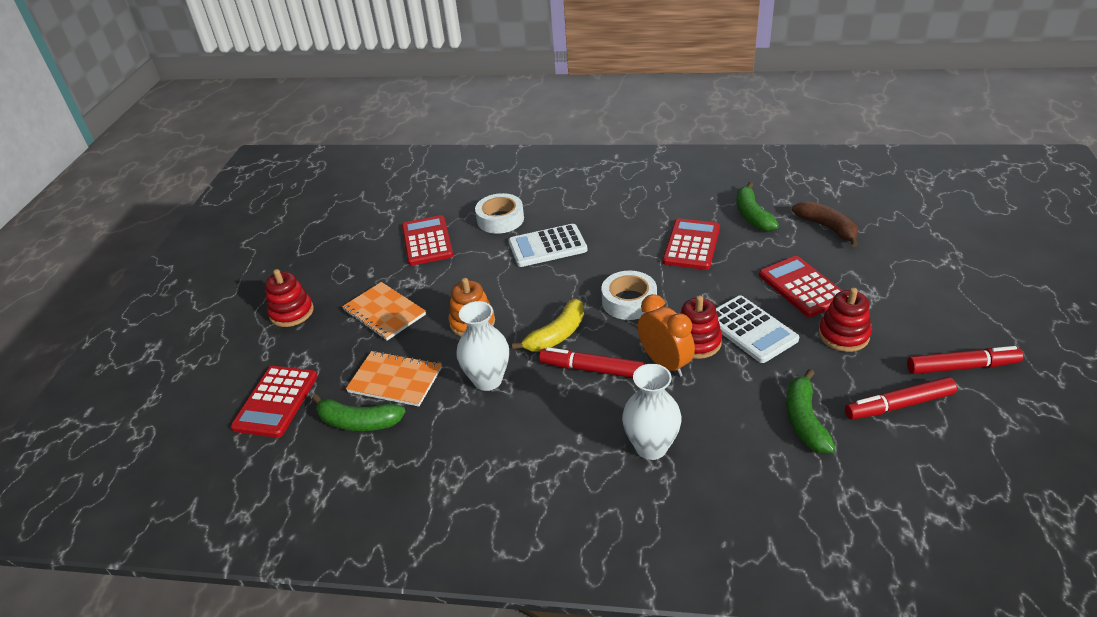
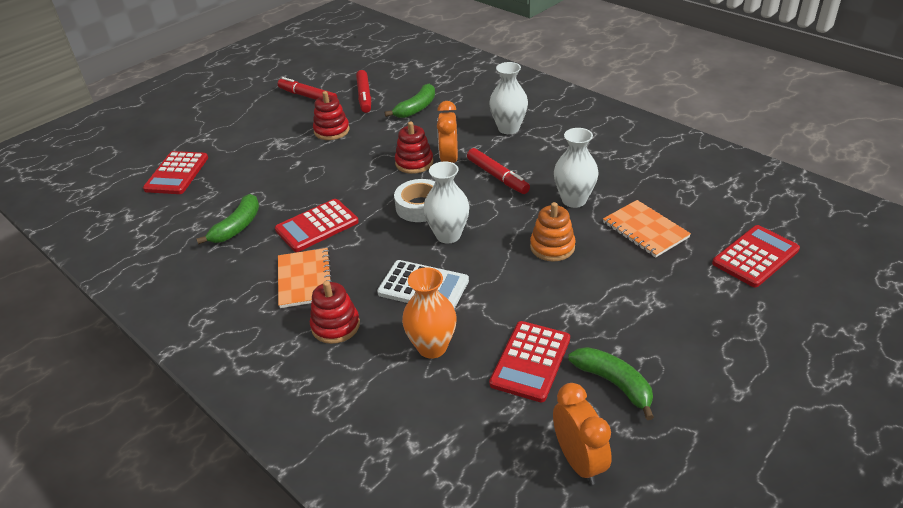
camera: 145 degrees left, 0 degrees up
(291, 312) = (723, 342): red stacking toy -> red stacking toy (335, 326)
(358, 422) = (688, 213): green banana -> green banana (614, 383)
(364, 213) = (579, 461): none -> orange clock
(384, 312) = (624, 294): orange notebook -> orange notebook (305, 279)
(500, 219) = (432, 347): white tape -> orange vase
(557, 335) = (497, 207): yellow banana -> none
(573, 289) = (448, 235): none -> white vase
(750, 329) = (373, 155): white calculator -> none
(802, 287) = (304, 163): red calculator -> red calculator (177, 173)
(827, 228) = (215, 190): brown banana -> none
(898, 405) = (364, 96): red marker -> red marker turned 60 degrees clockwise

